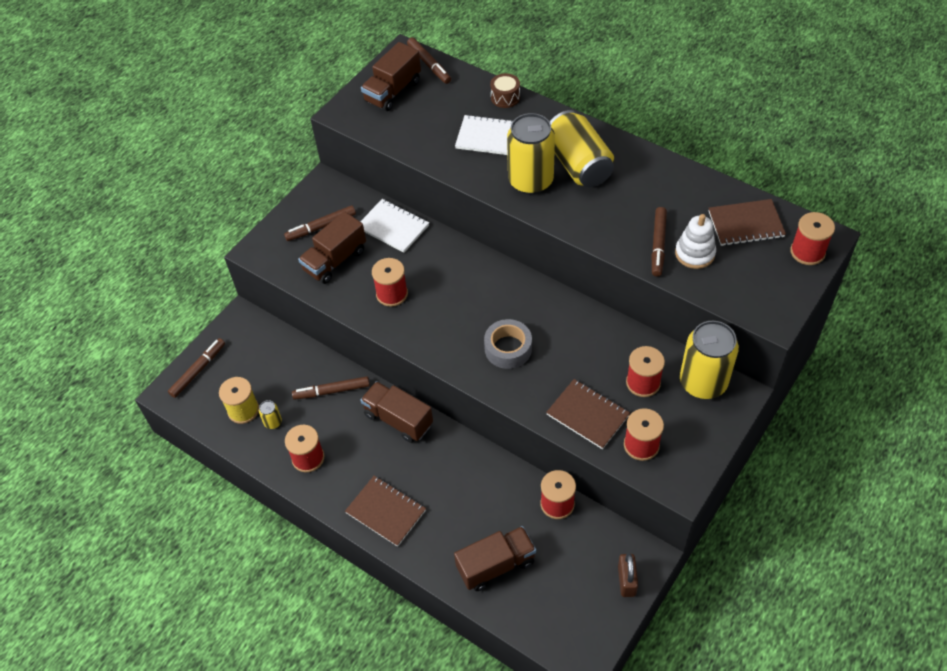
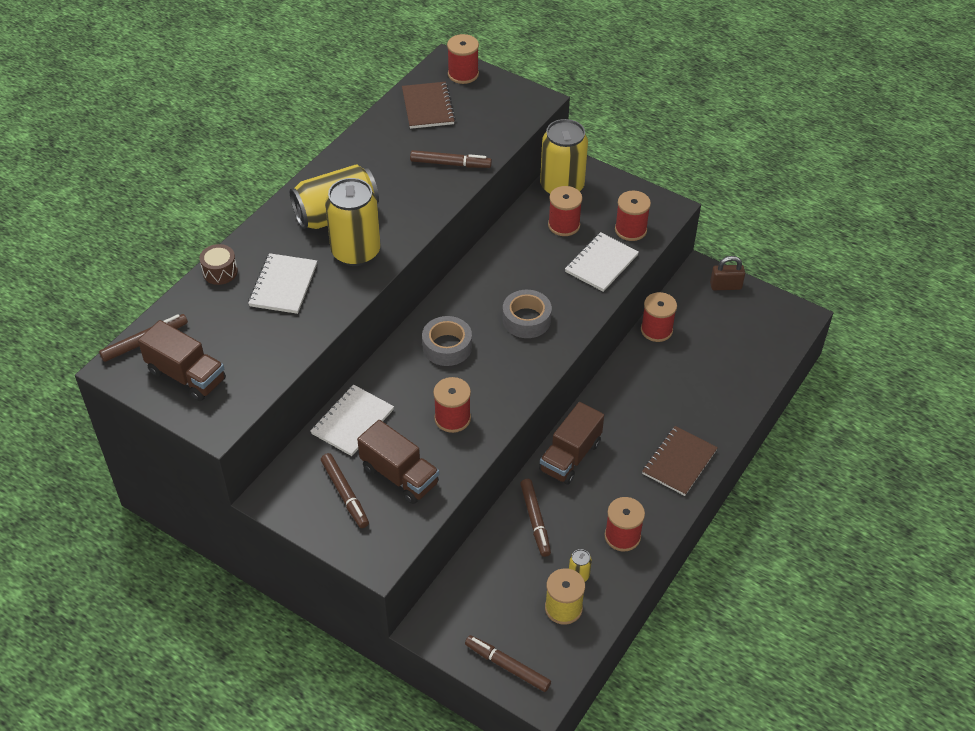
camera: 95 degrees left, 5 degrees down
(474, 288) = (447, 347): none -> grey tape
(496, 565) = (724, 374): brown truck -> none
(588, 415) = (601, 263): brown notebook -> white notebook
(694, 253) = (462, 141): white stacking toy -> none

